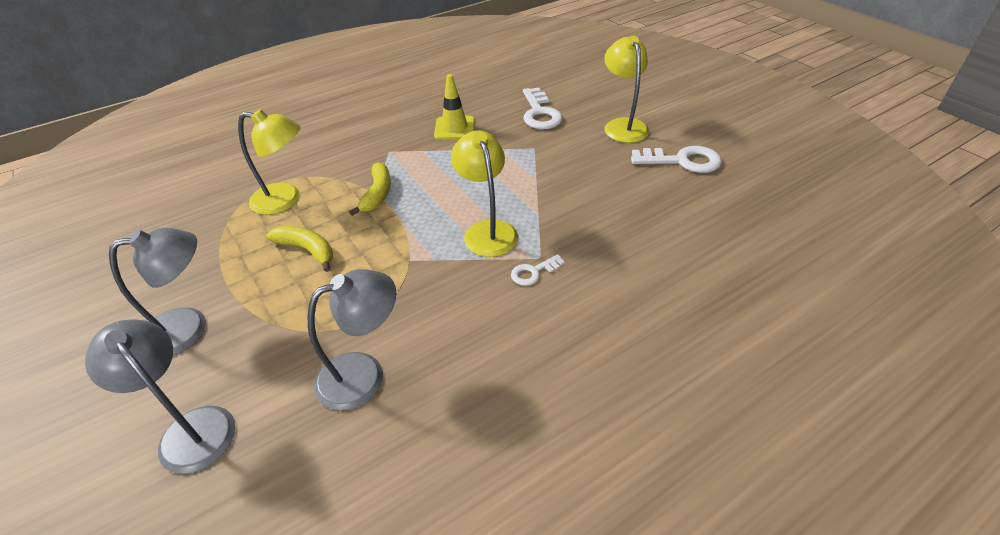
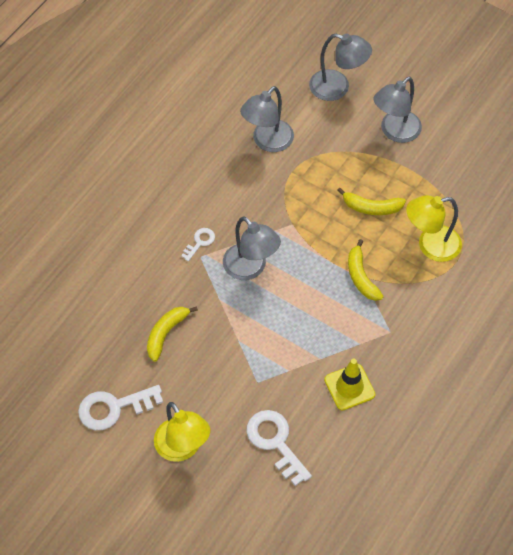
camera: 155 degrees right, 15 degrees up
(487, 230) = (250, 268): yellow lamp -> grey lamp
(610, 200) = (166, 333): none -> yellow banana

